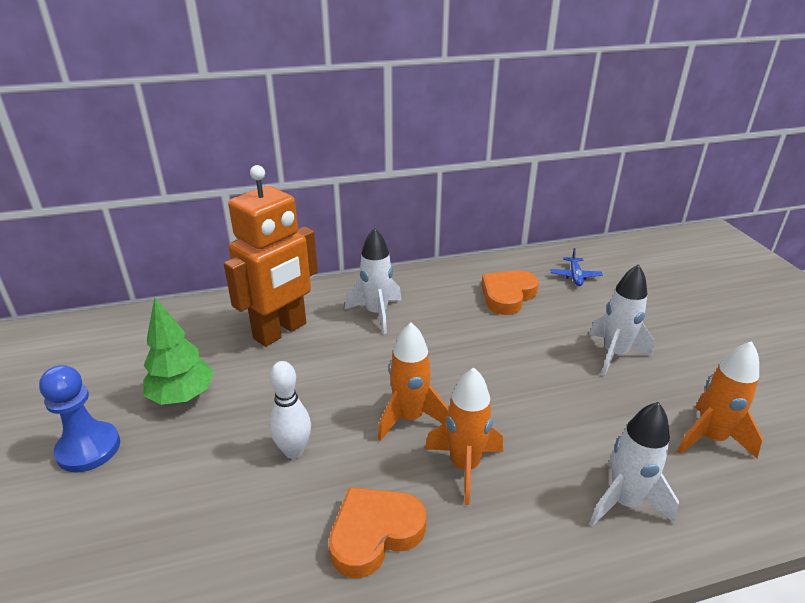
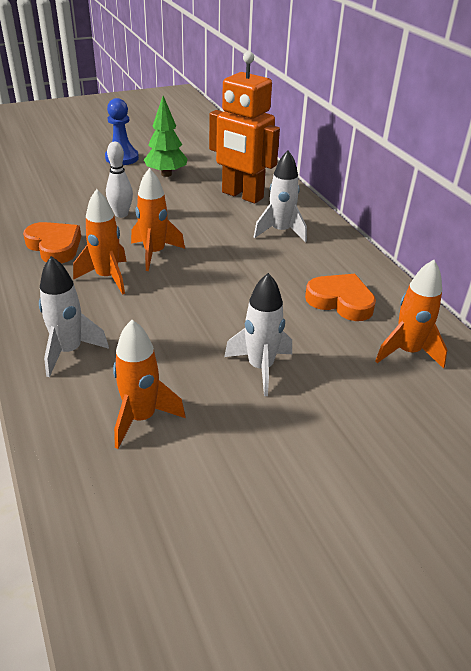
camera: 80 degrees right, 5 degrees up
(575, 276) = (407, 352): blue plane -> orange rocket

